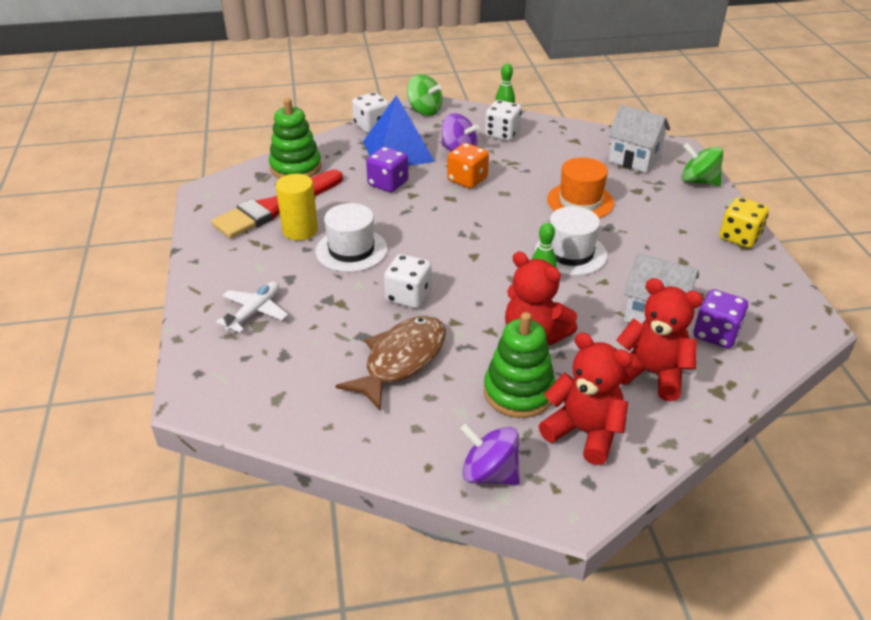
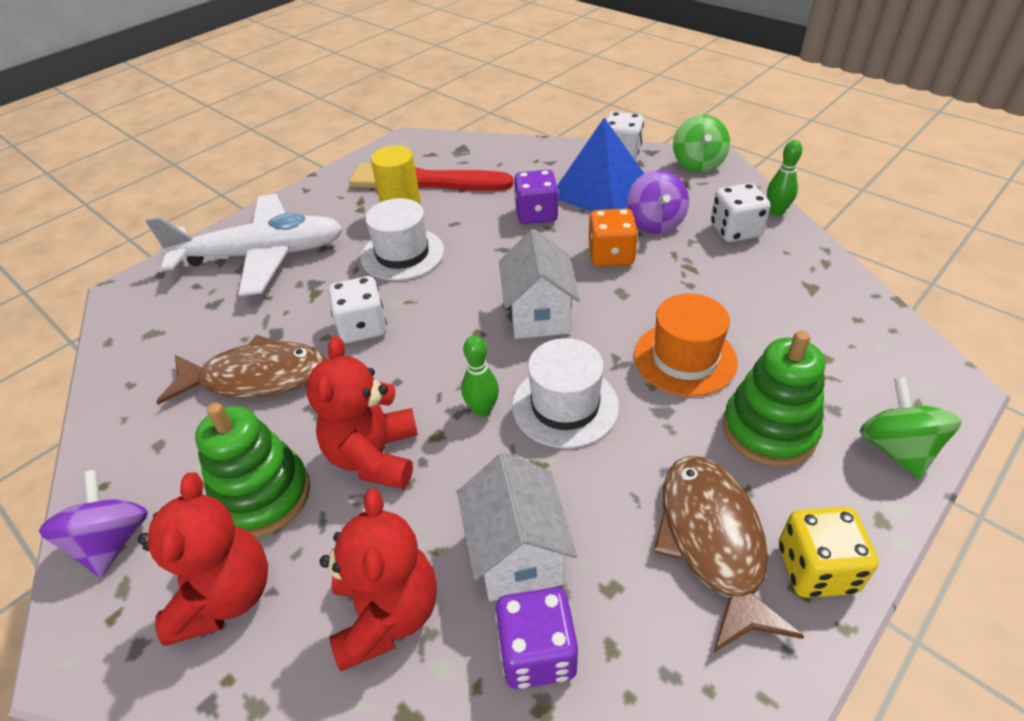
camera: 55 degrees right, 5 degrees up
(255, 312) = (262, 255): white plane -> white plane, size x2.05
(295, 167) = (495, 157): green stacking toy -> green stacking toy (769, 430)
(634, 159) = (851, 357): white house -> white house (538, 315)
(701, 255) = (712, 542): none -> brown fish

